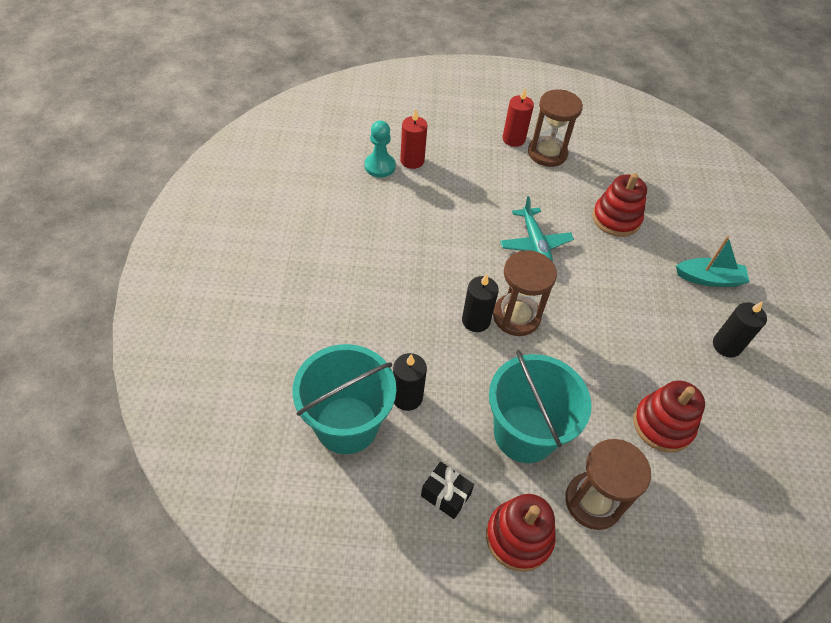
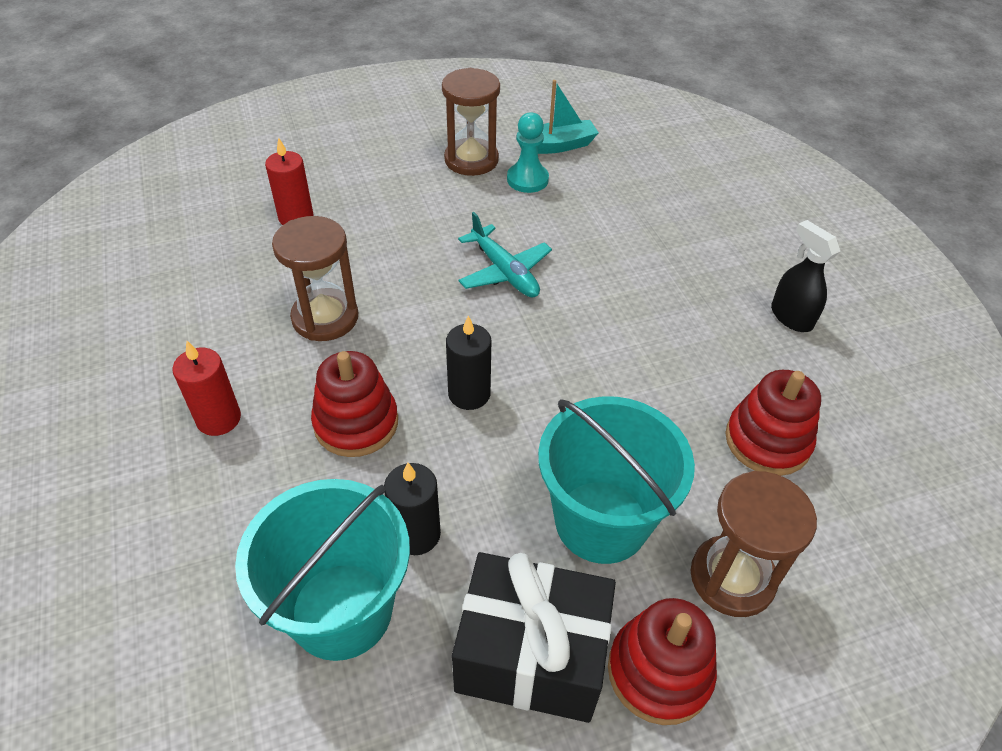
camera: 20 degrees left, 5 degrees down
(380, 166) = (252, 237): turquoise pawn -> turquoise pawn (527, 179)
(446, 495) = (531, 654): black gift -> black gift, size x2.12
(513, 139) = (421, 155): red candle -> red candle (219, 419)
(516, 316) = (521, 370): brown hourglass -> brown hourglass (325, 318)
(616, 219) = (591, 211): red stacking toy -> red stacking toy (356, 423)
(709, 279) = (732, 246): turquoise boat -> turquoise boat (558, 146)
(726, 345) = (791, 317): black candle -> black spray bottle

